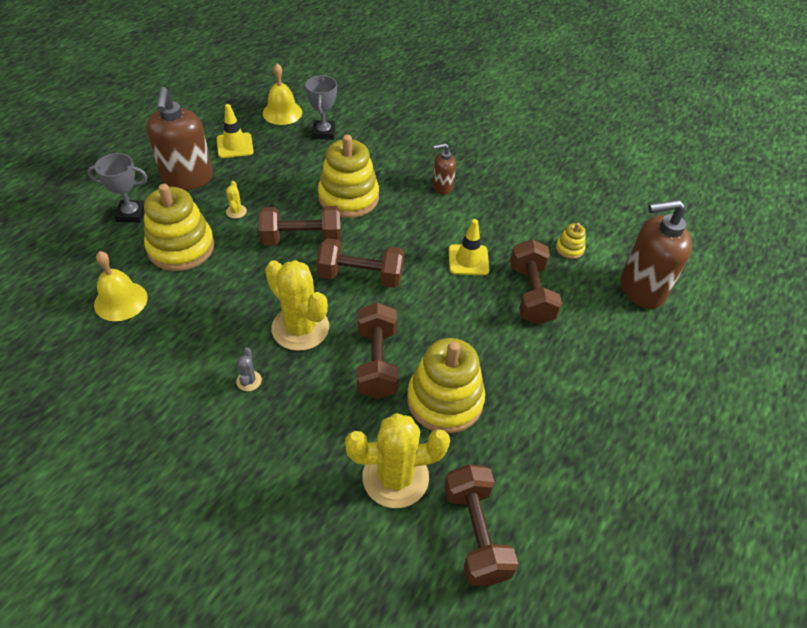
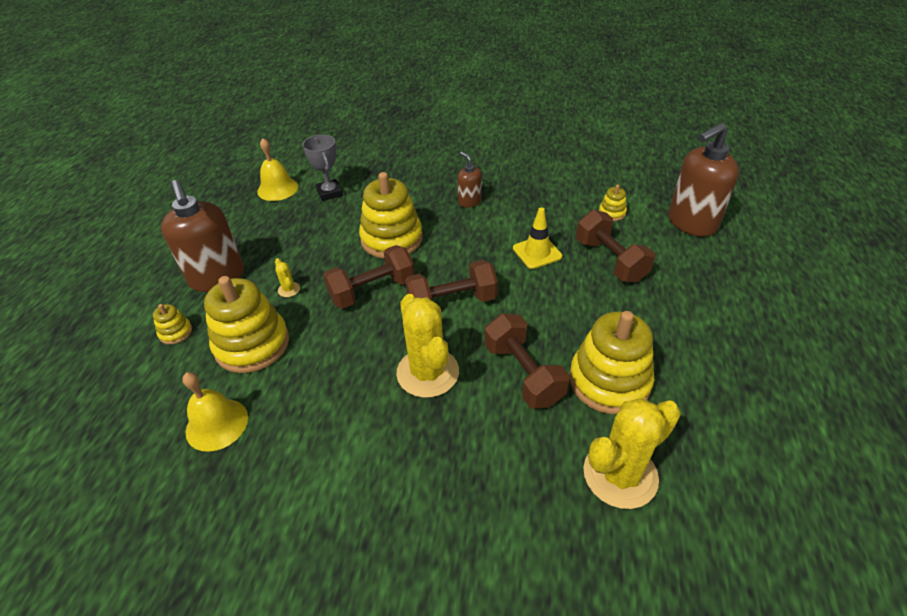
camera: 20 degrees left, 5 degrees down
(131, 214) = (175, 332): grey trophy -> yellow stacking toy
(235, 145) = (248, 231): yellow traffic cone -> none
(249, 381) = (411, 446): grey cactus -> none
(300, 328) = (428, 372): yellow cactus -> yellow cactus turned 45 degrees clockwise
(442, 187) = (469, 201): brown soap dispenser -> brown soap dispenser turned 90 degrees clockwise
(475, 533) = (730, 493): brown dumbbell -> none

